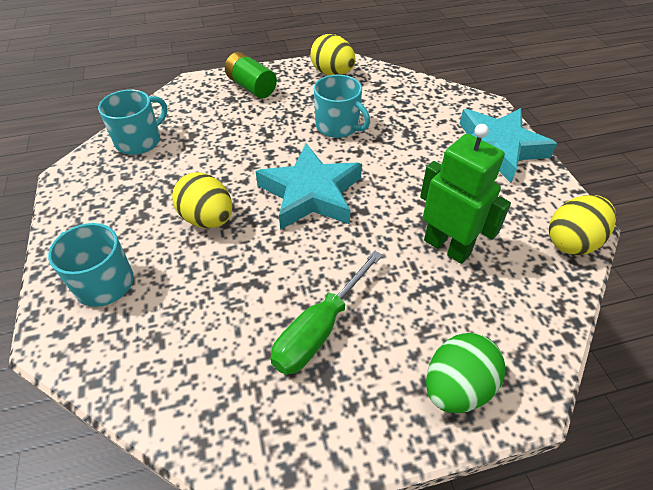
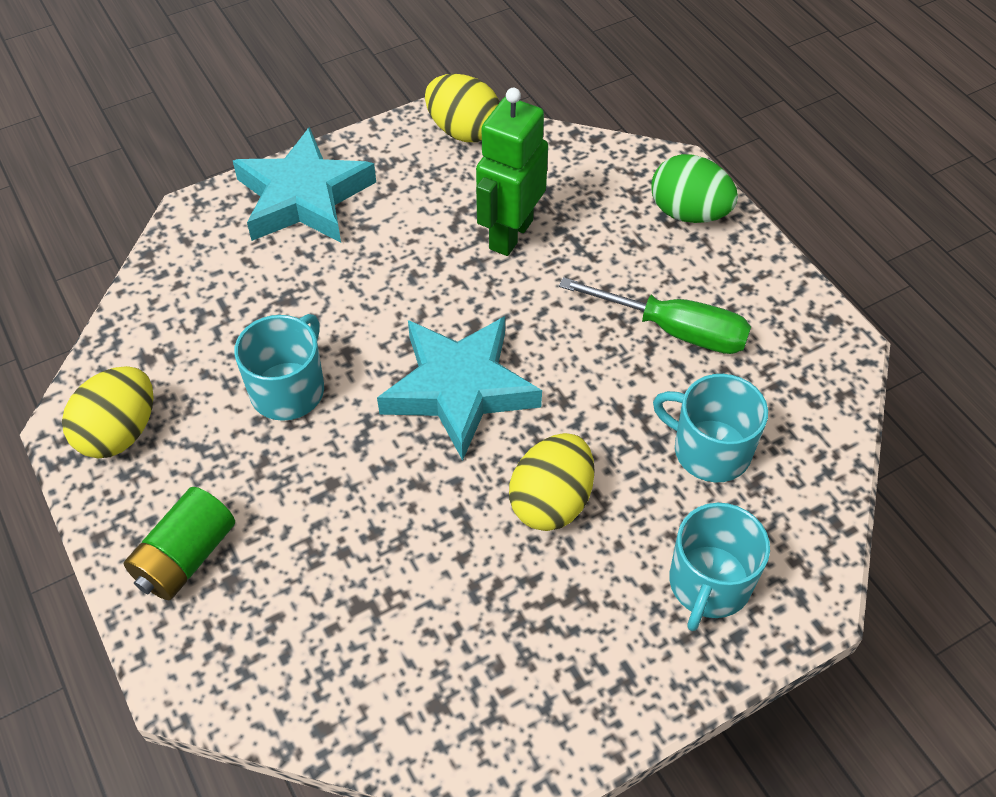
camera: 105 degrees left, 5 degrees up
(139, 141) = (398, 689): turquoise mug -> turquoise mug (710, 450)

